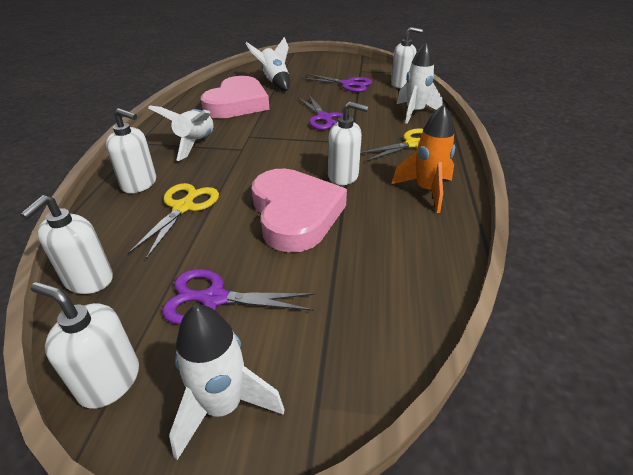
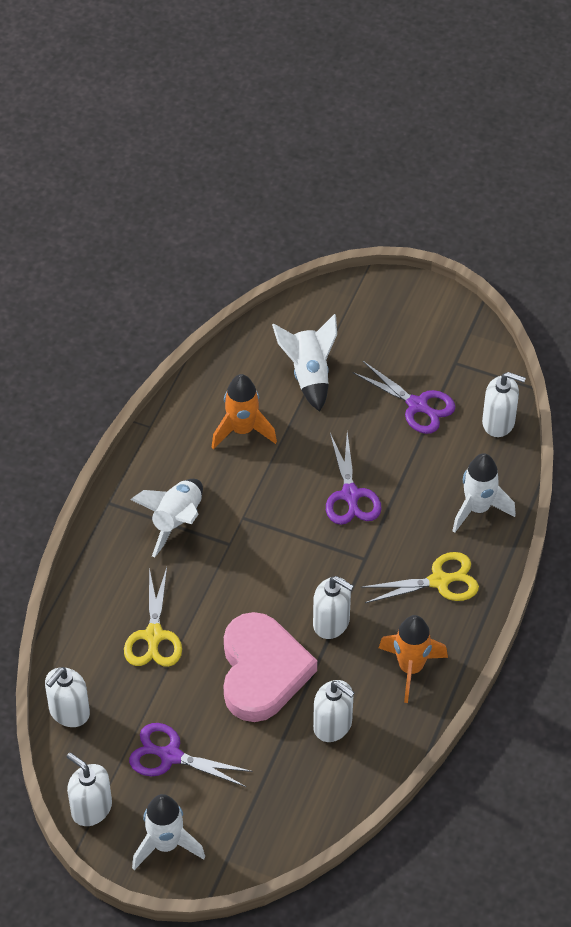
camera: 15 degrees right, 15 degrees up
(139, 184) = (110, 586): white soap dispenser -> white soap dispenser (333, 725)
(183, 207) = (153, 636): yellow scissors -> yellow scissors turned 150 degrees clockwise
(237, 104) = (242, 430): pink heart -> orange rocket

